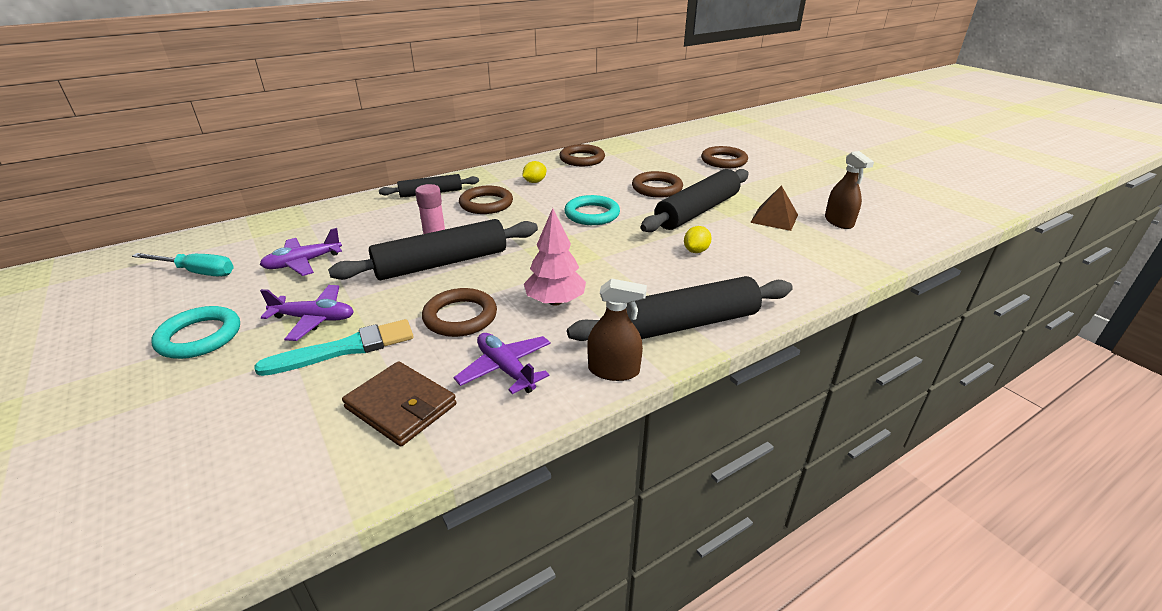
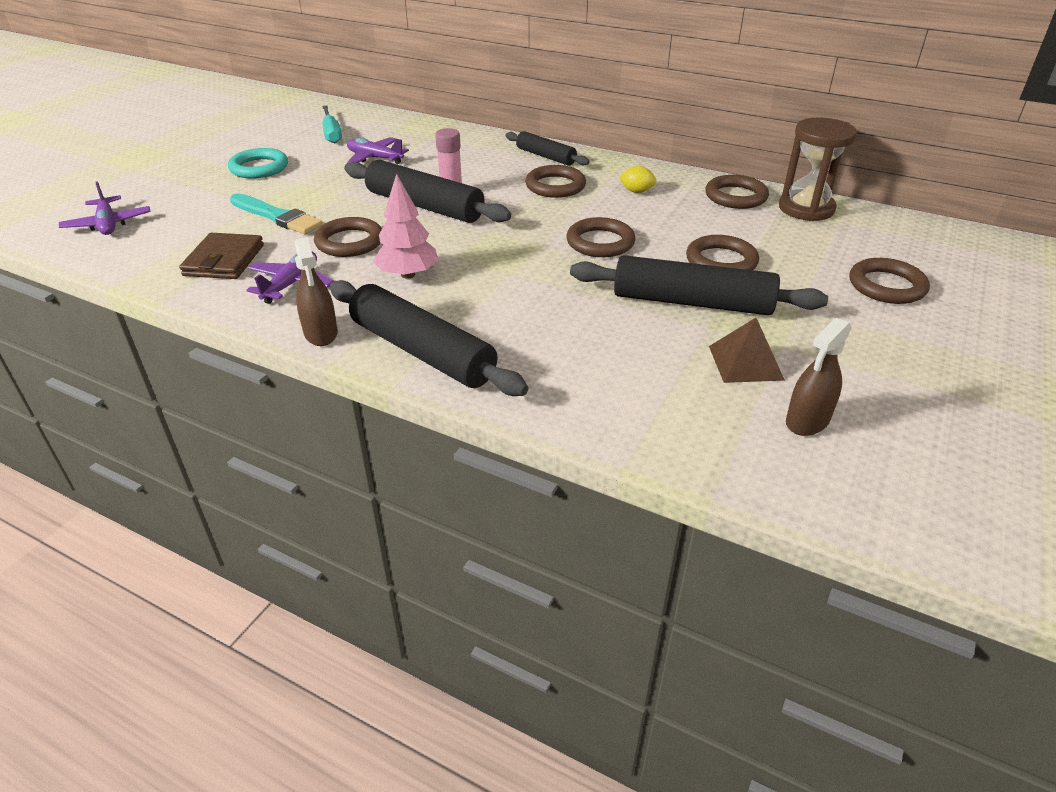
camera: 60 degrees right, 5 degrees up
(314, 319) = (305, 192): purple plane -> purple plane (108, 224)
(592, 214) = (600, 242): turquoise ring -> brown ring
(620, 148) = (806, 209): none -> brown hourglass
(696, 251) = (586, 324): yellow lemon -> none

